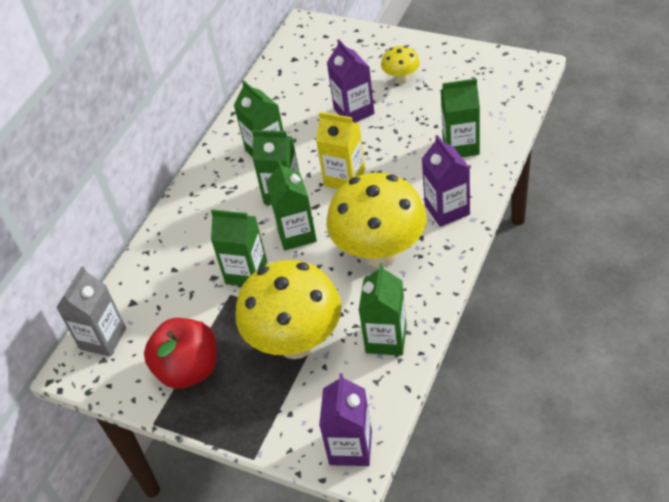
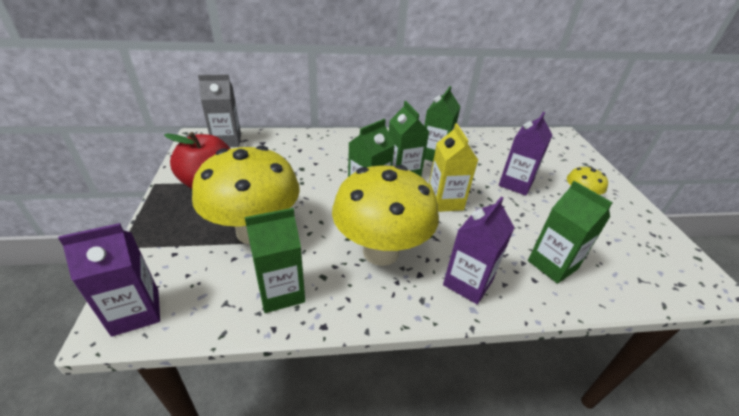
camera: 50 degrees right, 10 degrees down
(246, 272) = (315, 182): green carton -> none

